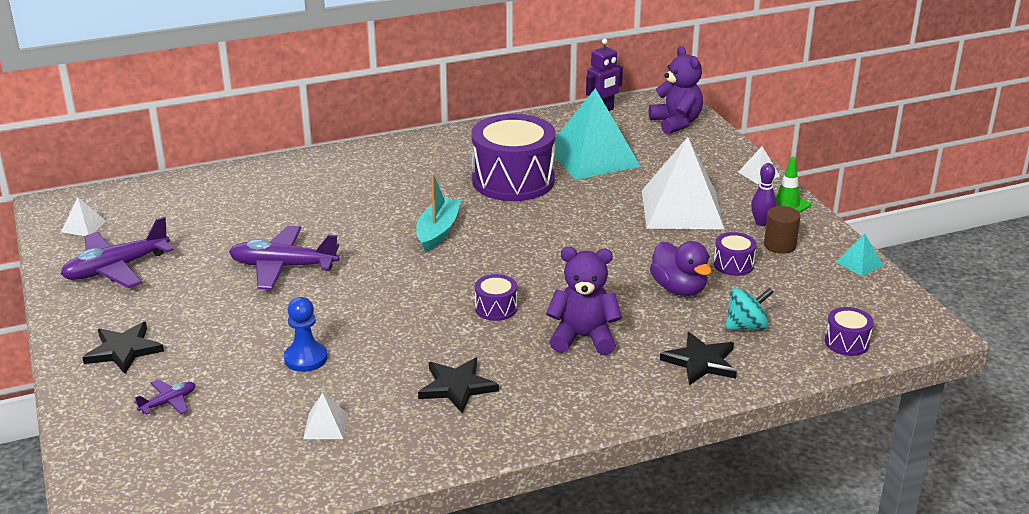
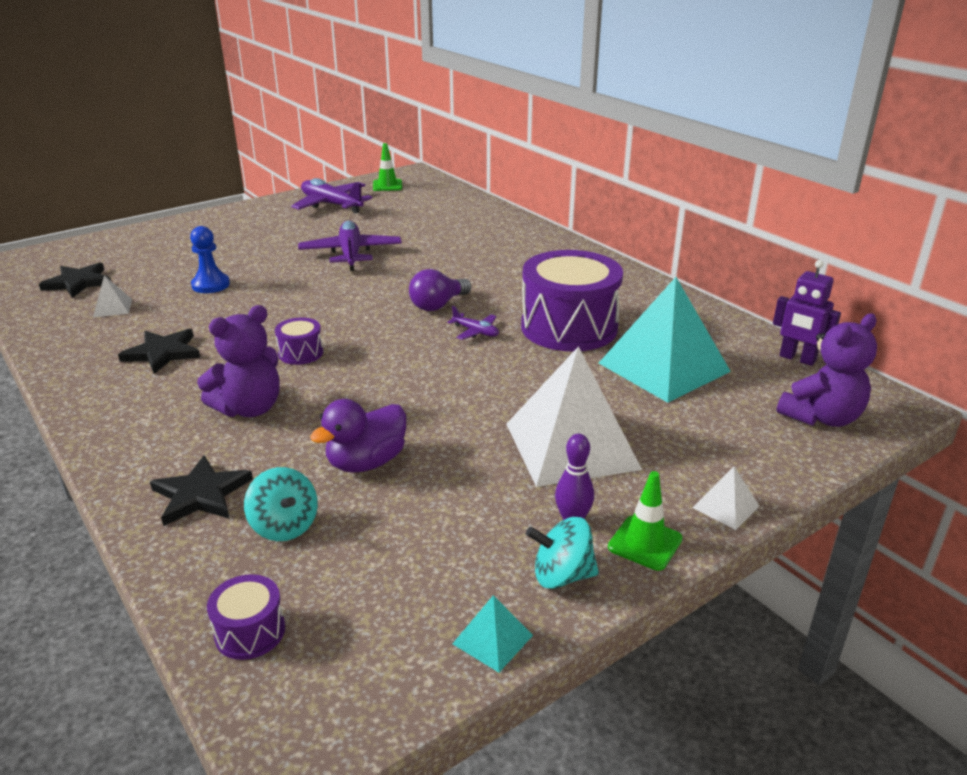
camera: 75 degrees right, 0 degrees up
(83, 226) = (387, 185): white pyramid -> green traffic cone
(124, 350) = (222, 227): black star -> black star (78, 283)
(168, 402) = (154, 251): purple plane -> purple plane (475, 332)
(438, 232) = (438, 305): turquoise boat -> purple light bulb
(583, 338) = (249, 408): purple teddy bear -> purple teddy bear turned 60 degrees clockwise
(733, 264) = (441, 502): purple drum -> none
(780, 245) = (513, 543): brown cylinder -> none
(811, 235) = (562, 575): none -> turquoise spinning top

